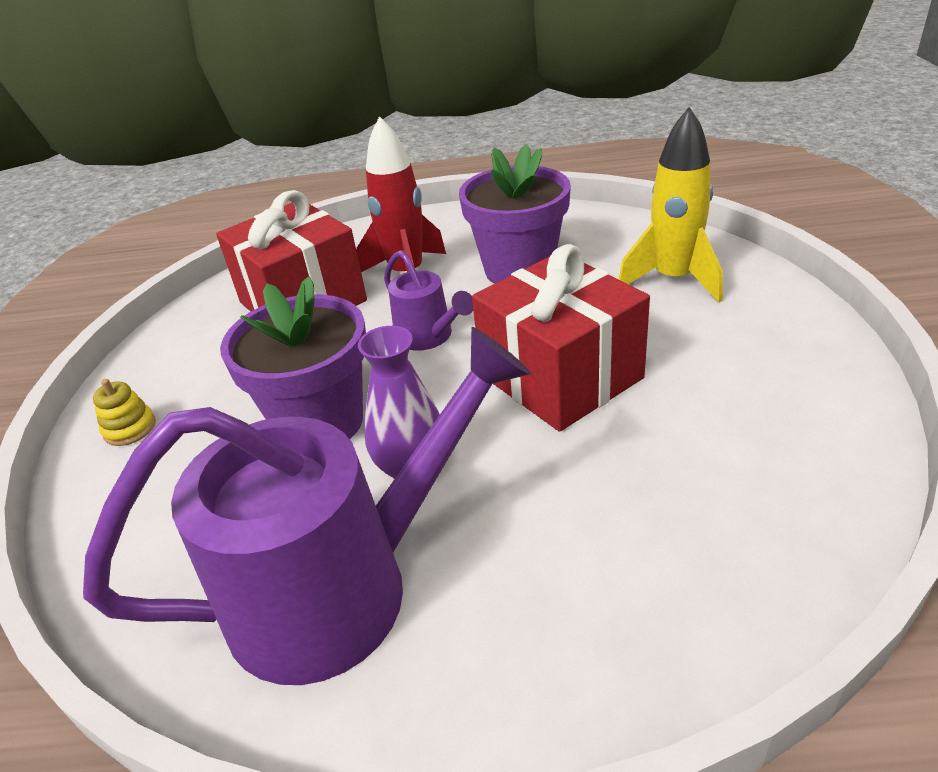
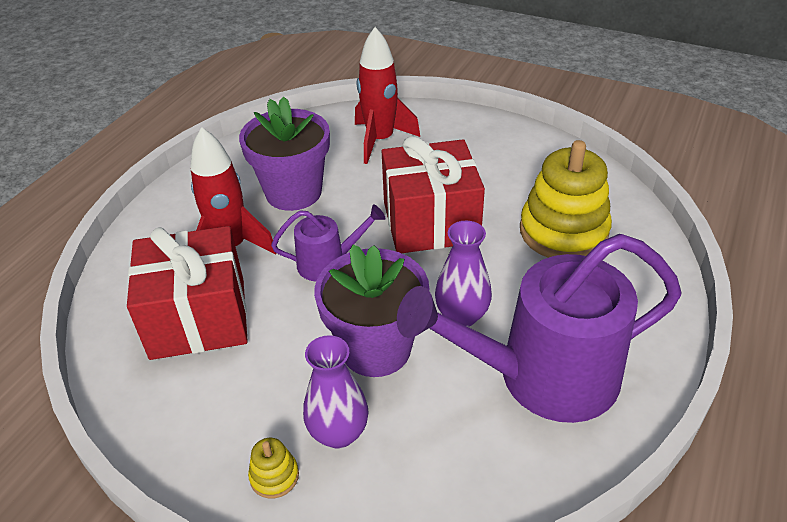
camera: 65 degrees left, 5 degrees up
(193, 446) = (338, 433): none -> purple vase
(344, 586) = (541, 377): purple watering can -> purple watering can turned 105 degrees counterclockwise
(660, 506) = (563, 232): none -> yellow stacking toy
(673, 280) = (380, 140): yellow rocket -> red rocket

